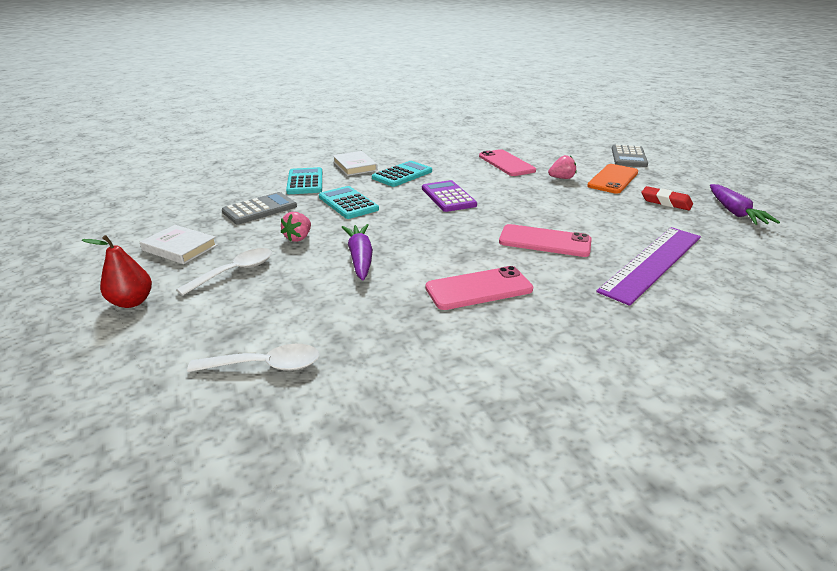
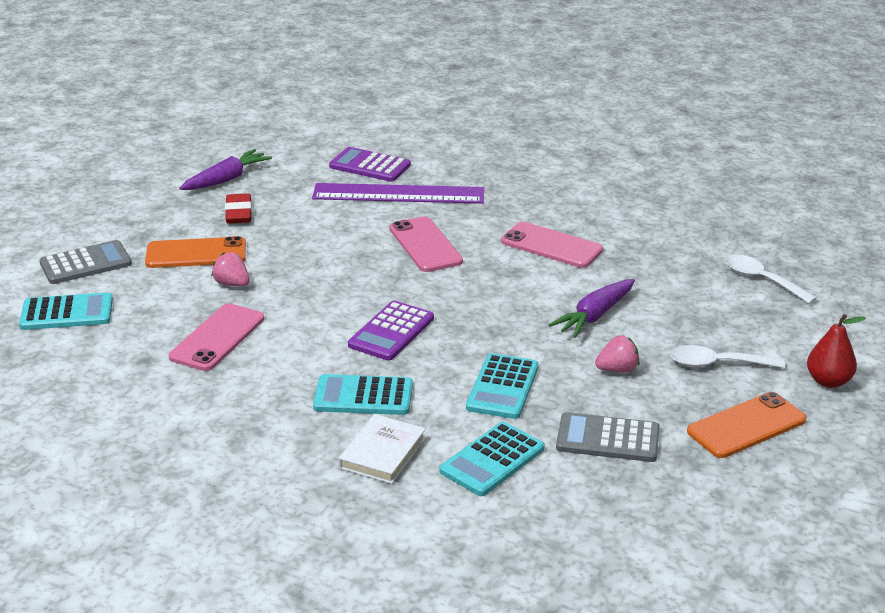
camera: 130 degrees left, 0 degrees up
(180, 248) = (746, 426): white book -> orange phone
(575, 145) = (67, 313): none -> turquoise calculator
(730, 271) = (370, 166): none -> purple calculator

